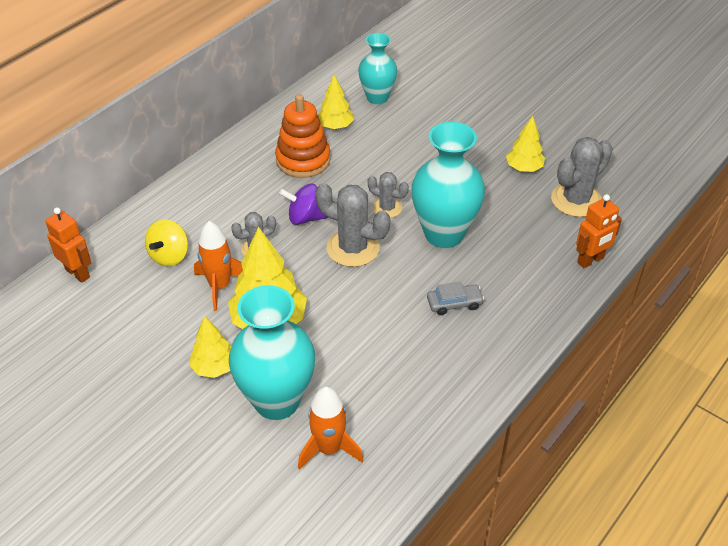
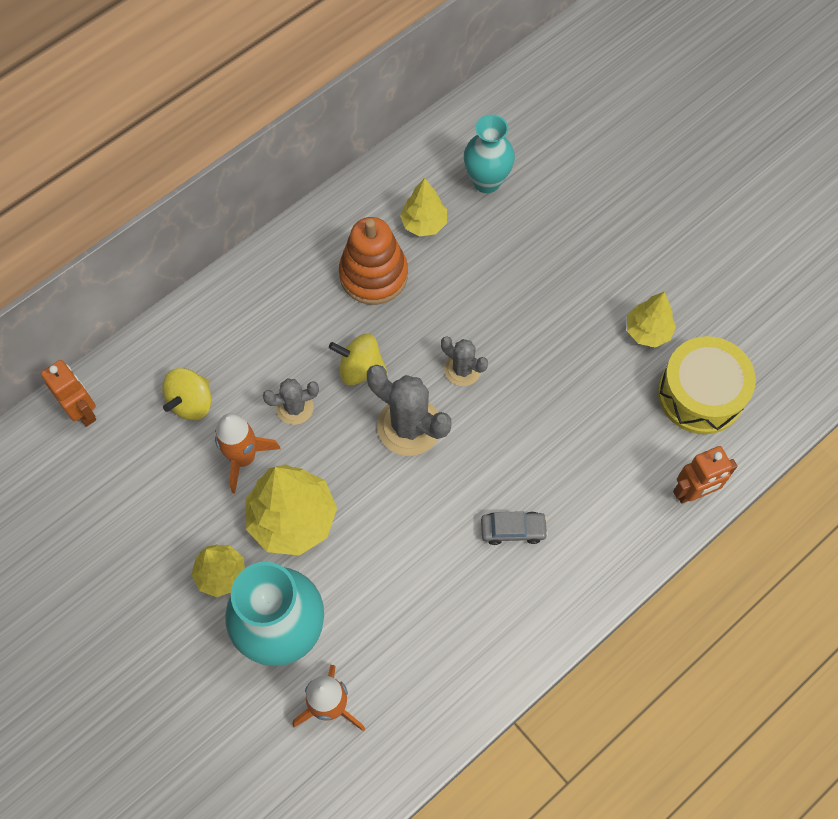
camera: 10 degrees right, 20 degrees up
(305, 217) = (360, 369): purple spinning top -> yellow spinning top
(444, 234) = (523, 422): turquoise vase -> none
(576, 200) = (700, 394): grey cactus -> yellow drum

